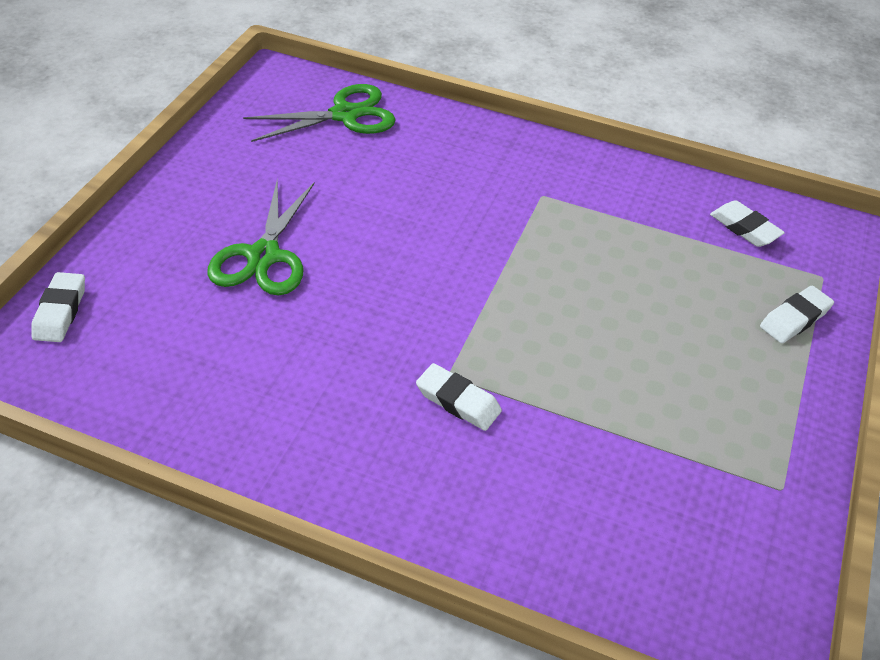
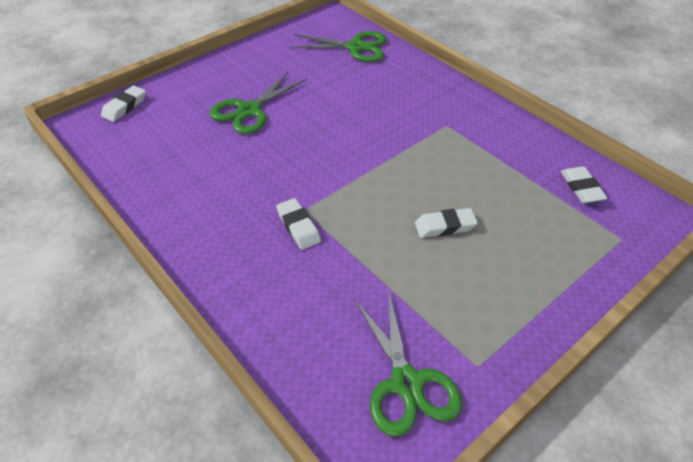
camera: 30 degrees right, 0 degrees up
(724, 545) = (406, 383): none -> green scissors
(794, 319) = (575, 259): white eraser -> white eraser (445, 226)

